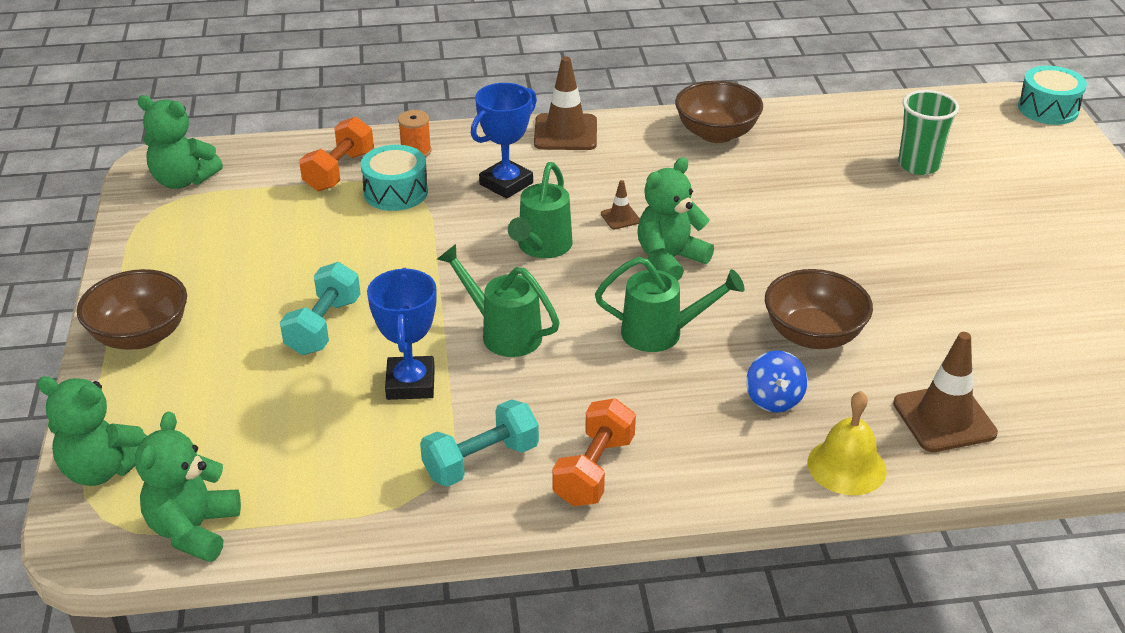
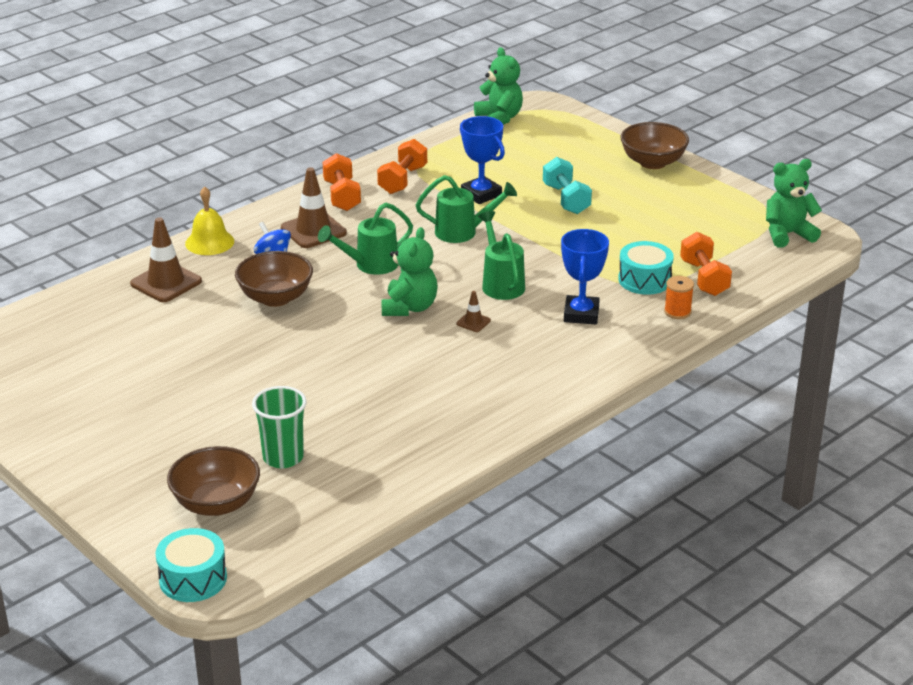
camera: 145 degrees right, 5 degrees down
(103, 469) = (573, 119): green teddy bear -> none
(481, 461) = (402, 180): turquoise dumbbell -> orange dumbbell
(565, 133) = (593, 370): brown traffic cone -> brown traffic cone (313, 230)
(716, 133) = (475, 419): brown bowl -> brown bowl (216, 504)

